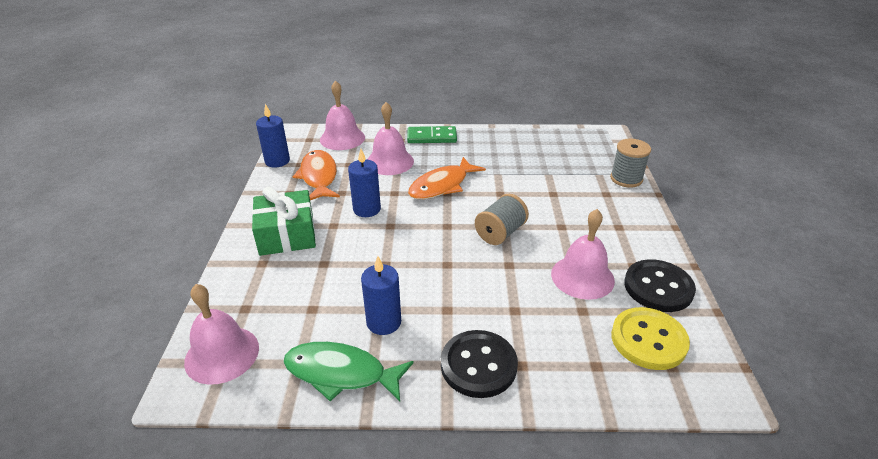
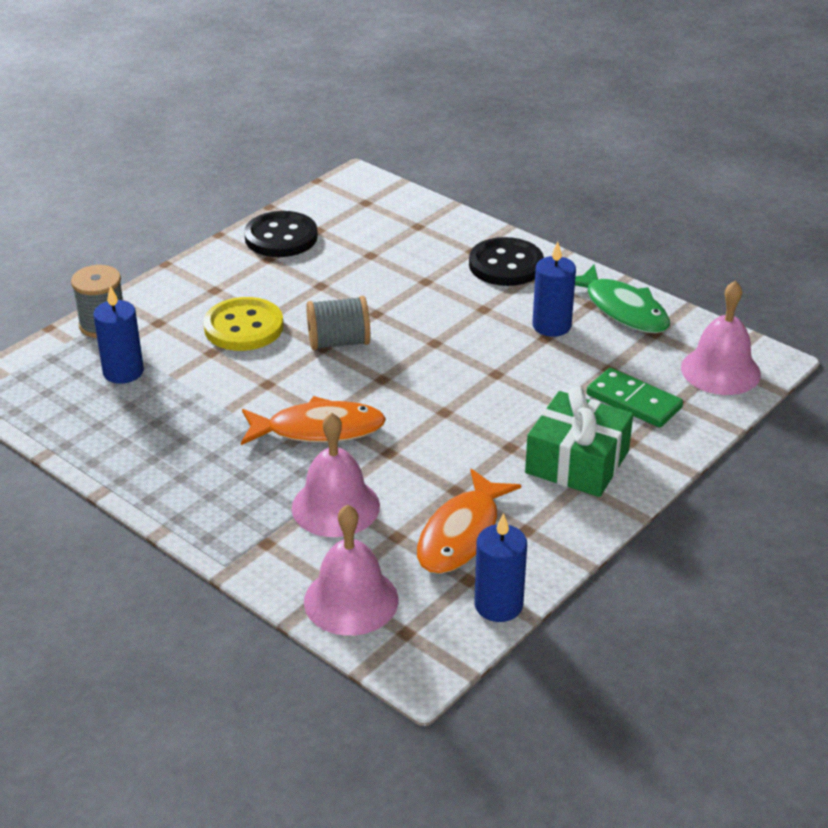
camera: 140 degrees left, 0 degrees up
(367, 209) = (449, 446): blue candle -> blue candle (123, 372)
(432, 137) = (217, 520): green domino -> green domino (633, 401)
(582, 277) = (328, 272): pink bell -> none
(648, 340) = (354, 218): yellow button -> yellow button (243, 327)

